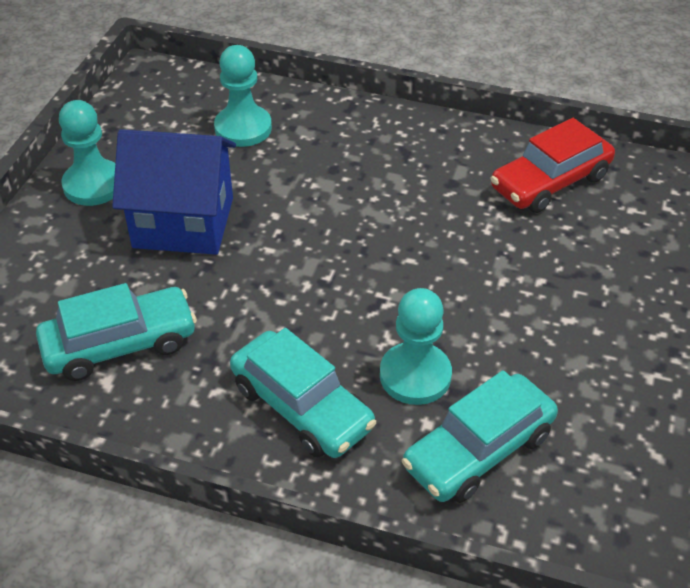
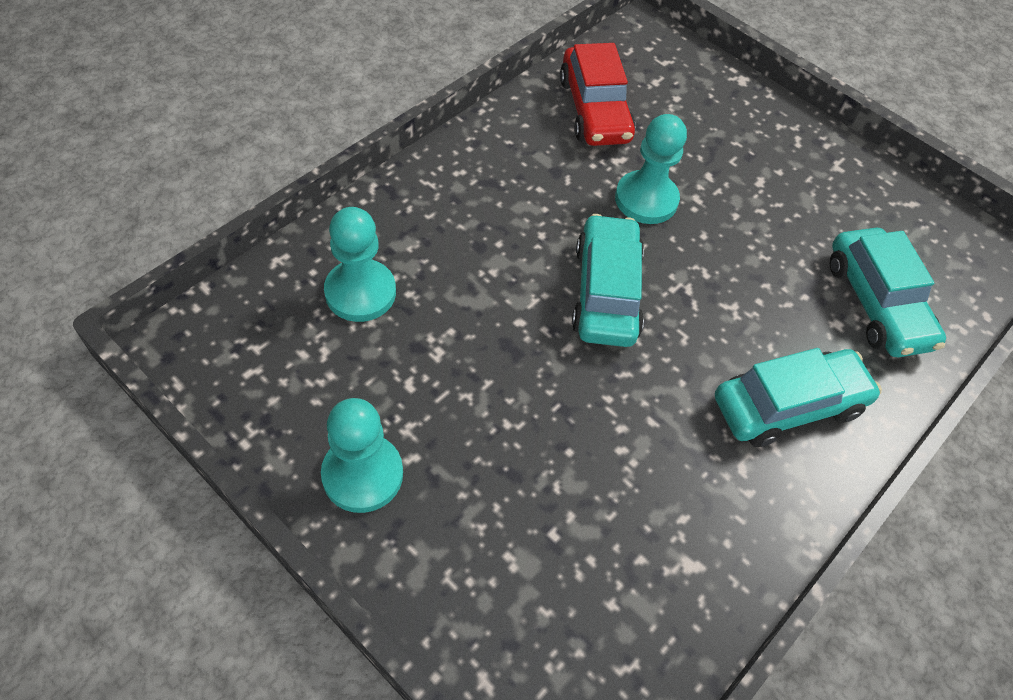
camera: 70 degrees left, 10 degrees up
(120, 344) = (644, 534): turquoise car -> turquoise car (606, 292)
(183, 222) = (485, 407): blue house -> none
(415, 375) = (782, 307): turquoise pawn -> turquoise pawn (646, 199)

